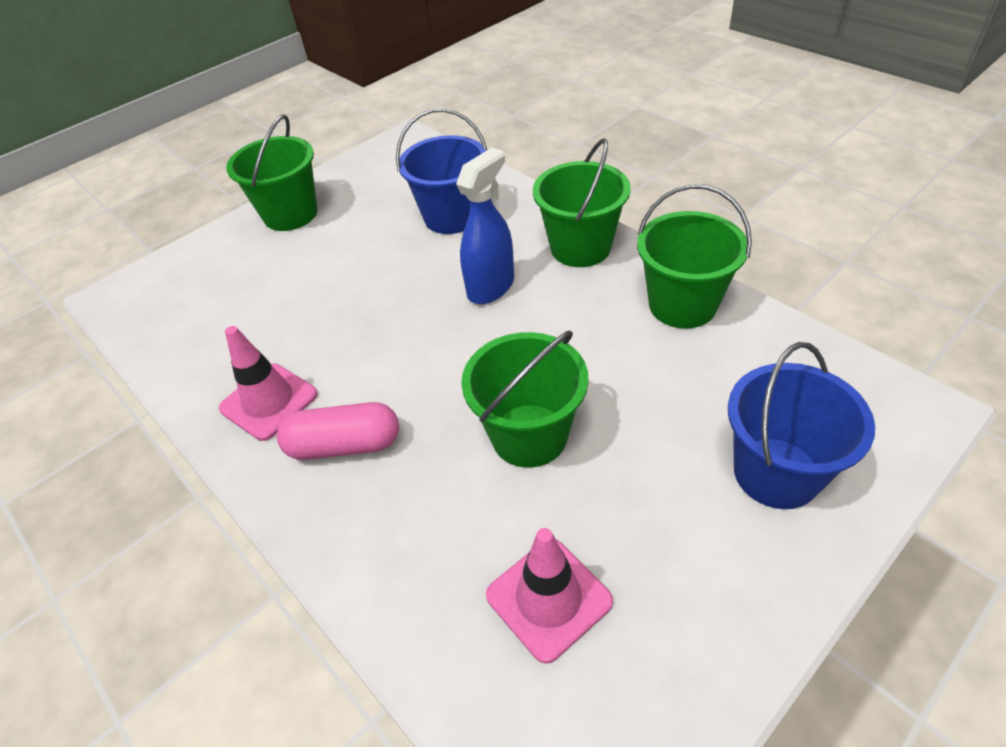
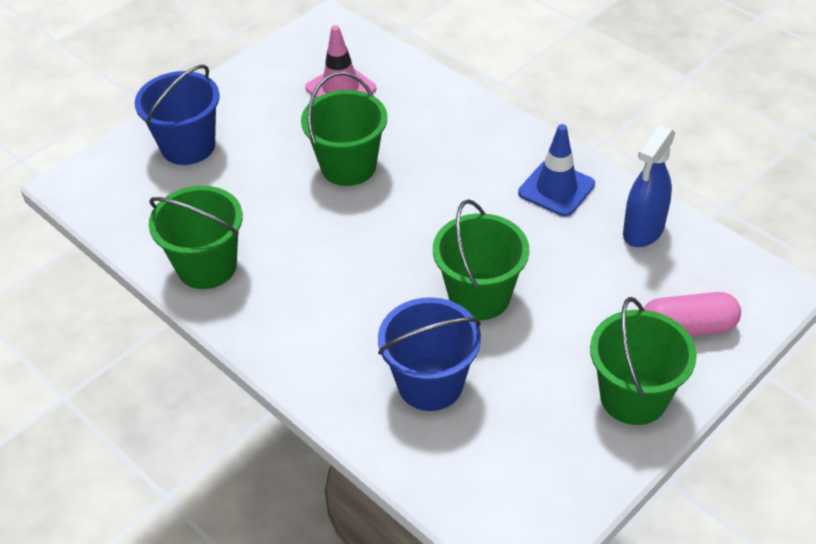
camera: 175 degrees right, 0 degrees up
(269, 401) = (556, 189): pink traffic cone -> blue traffic cone
(344, 445) = (484, 160): pink capsule -> pink capsule (687, 328)
(491, 287) = (380, 289): blue spray bottle -> blue spray bottle (643, 231)
(580, 247) = (288, 333): green bucket -> green bucket (479, 296)

